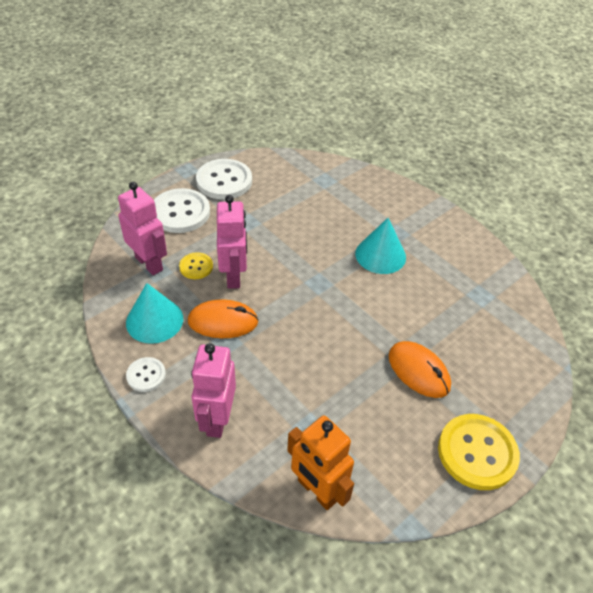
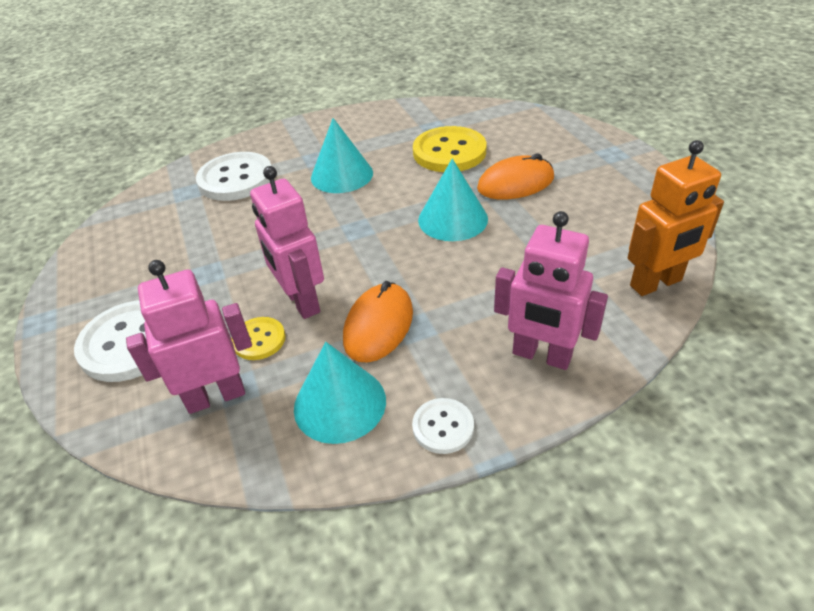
camera: 65 degrees left, 5 degrees down
(224, 181) = (104, 283): white button -> white button (236, 179)
(234, 276) = (301, 302): pink robot -> pink robot turned 135 degrees counterclockwise
(351, 337) = (453, 219): none -> turquoise cone
(477, 452) = (621, 170): yellow button -> yellow button (449, 152)

